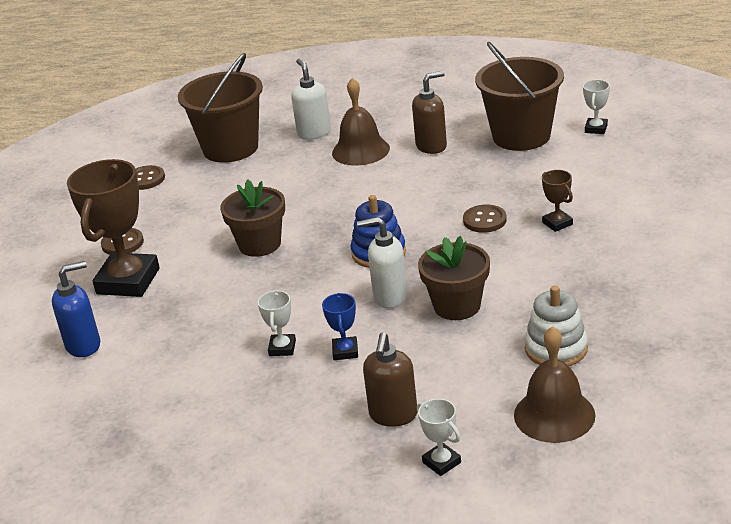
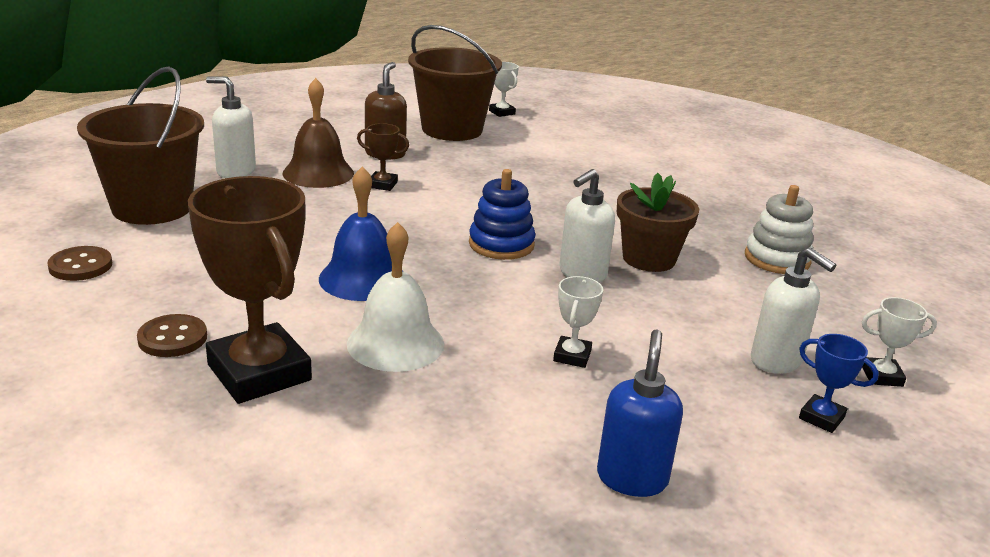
camera: 55 degrees left, 5 degrees down
(84, 345) = (330, 466): blue soap dispenser -> blue soap dispenser (632, 478)
(209, 295) = (395, 343): none -> white bell
(260, 244) = (362, 278): brown flower pot -> blue bell
(282, 348) = (572, 356): white trophy -> white trophy turned 60 degrees clockwise
(345, 351) = (634, 331): blue trophy -> blue trophy (821, 418)
(393, 415) = (776, 361): brown soap dispenser -> white soap dispenser
(484, 220) = (542, 192): brown button -> none
(554, 415) = (870, 302): brown bell -> none
(557, 223) = (602, 178): brown trophy -> brown trophy (382, 184)

